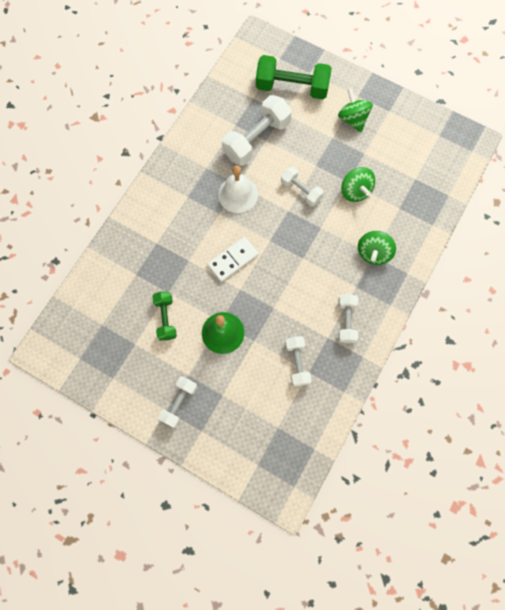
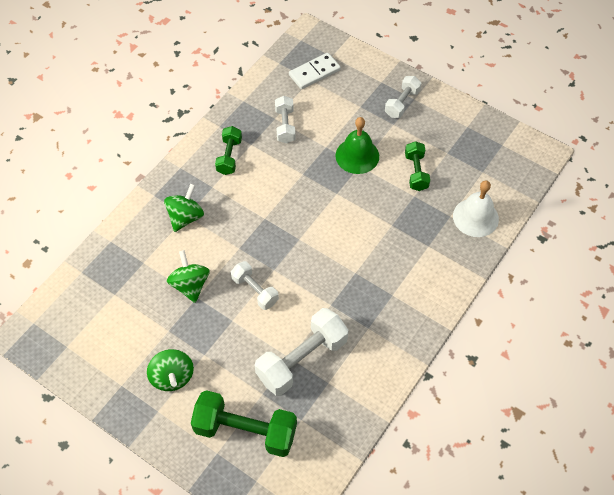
camera: 175 degrees left, 15 degrees down
(233, 260) = (342, 221): white domino -> white domino (314, 72)
(238, 194) = (331, 292): white bell -> white bell (475, 217)
(346, 321) = (229, 156): white dumbbell -> green dumbbell

